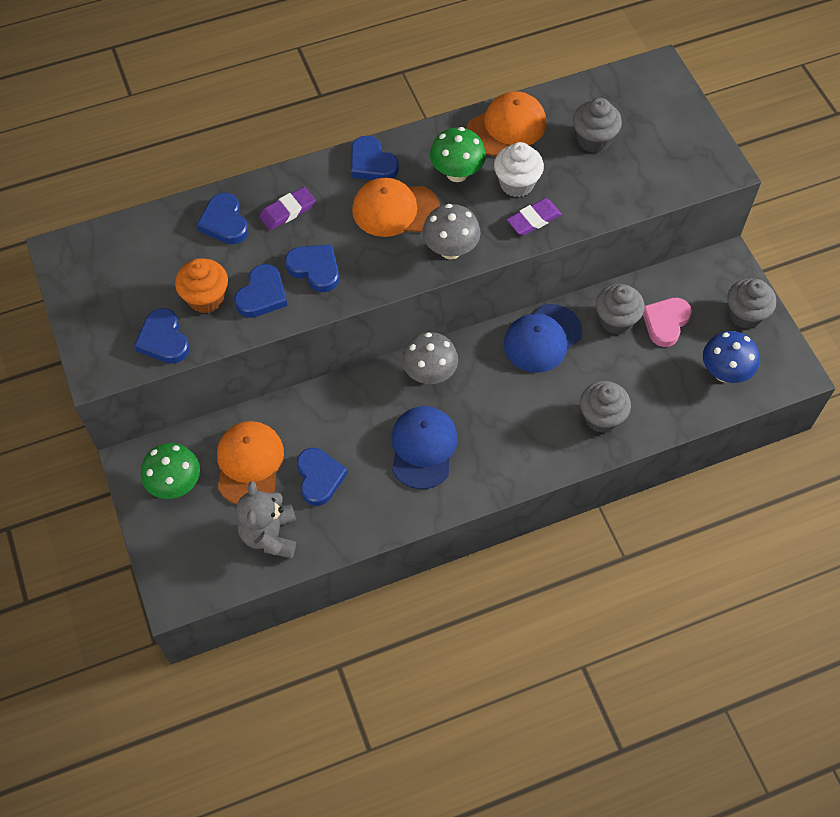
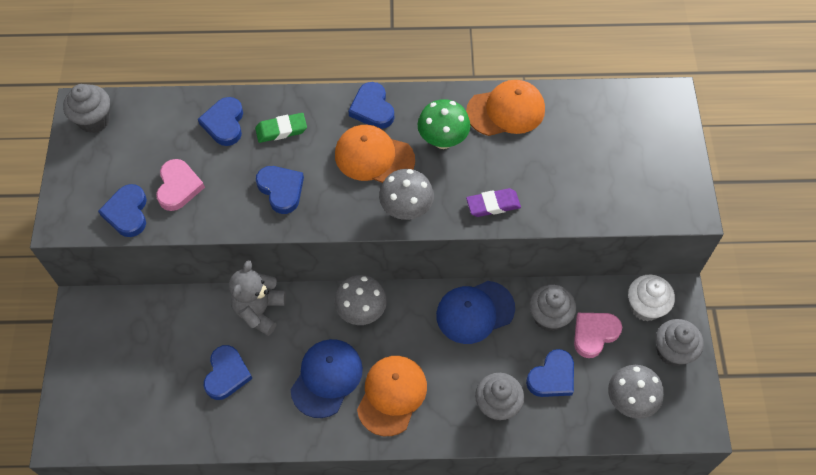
camera: 20 degrees right, 0 degrees up
(175, 484) = (106, 338): green mushroom -> none
(206, 298) = (178, 187): orange cupcake -> pink heart
(249, 463) = (174, 341): orange cap -> orange cap (392, 395)
(262, 295) = (226, 199): blue heart -> blue heart (552, 377)
(270, 535) = (163, 412): grey teddy bear -> grey teddy bear (259, 311)
(287, 211) = (281, 130): purple eraser -> green eraser
(516, 184) = (492, 166): white cupcake -> white cupcake (645, 307)
(593, 140) = (580, 146): grey cupcake -> grey cupcake (94, 120)
(724, 373) = (630, 401): blue mushroom -> grey mushroom

